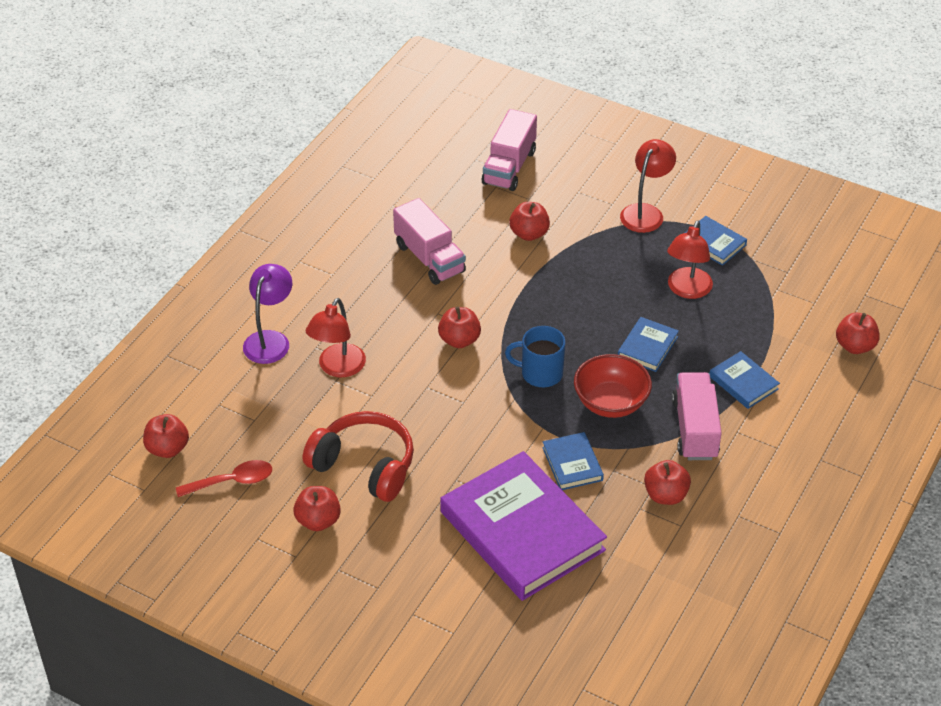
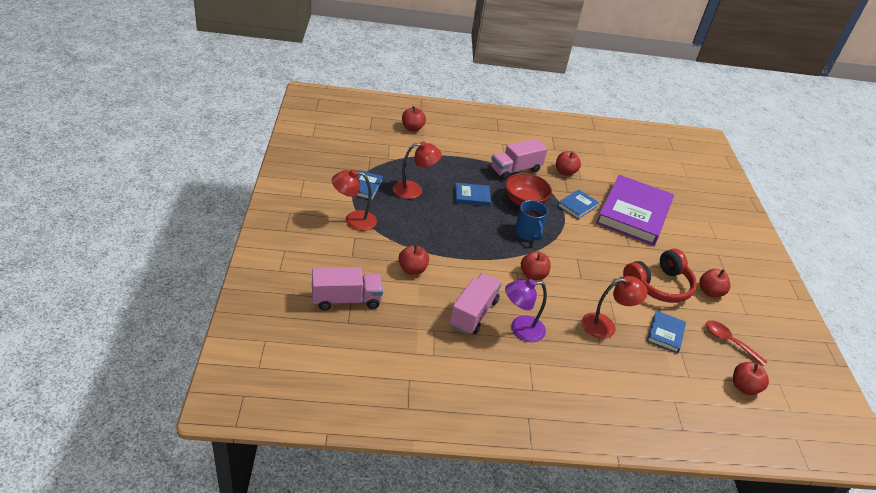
camera: 125 degrees left, 5 degrees down
(270, 340) = (616, 373): purple lamp -> purple lamp (520, 329)
(364, 466) = (658, 285): red headphones -> red headphones turned 120 degrees counterclockwise
(743, 383) = (469, 159): blue book -> blue book (665, 333)

